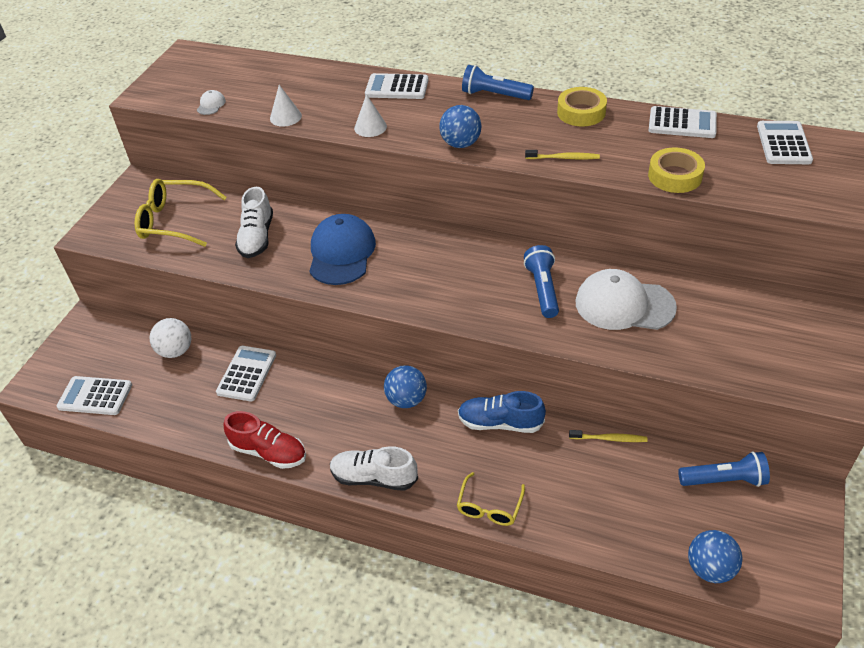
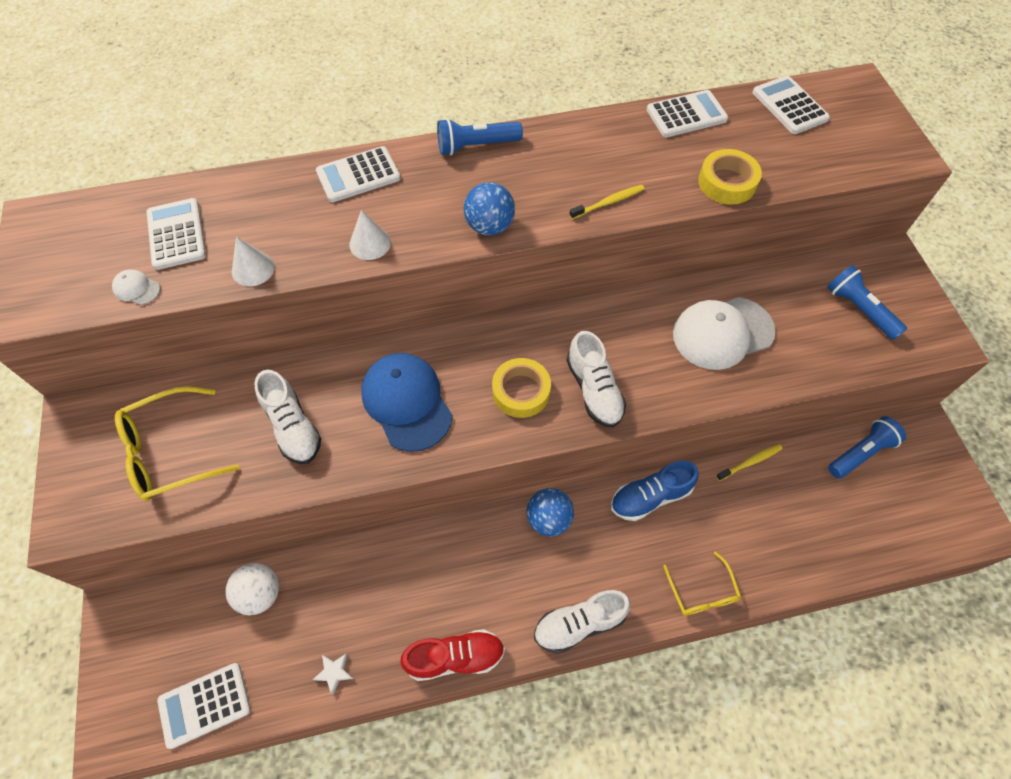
camera: 35 degrees left, 15 degrees up
(184, 419) = (334, 672): none -> white star
(211, 105) = (137, 288): white cap -> white cap turned 45 degrees counterclockwise
(246, 374) = (363, 578): white calculator -> white calculator (176, 234)
(483, 299) = (594, 390): none -> white shoe
(542, 289) = (639, 350): blue flashlight -> blue flashlight (859, 309)
(581, 112) = (582, 136): yellow tape -> yellow tape (521, 391)
(710, 568) = (905, 545): blue ball -> none

